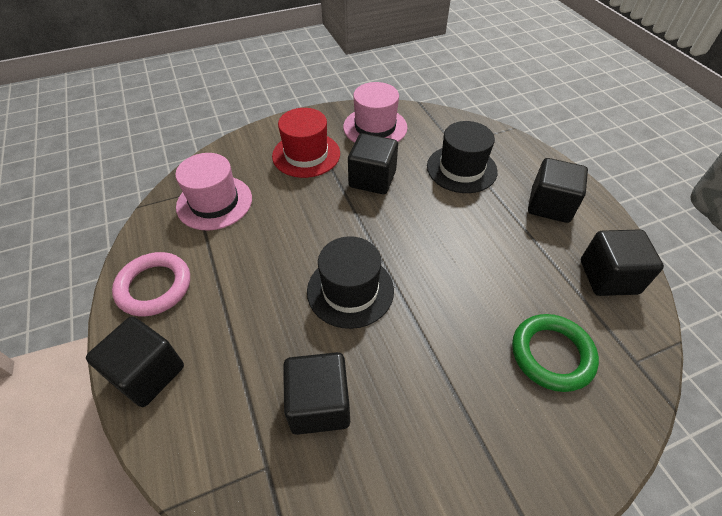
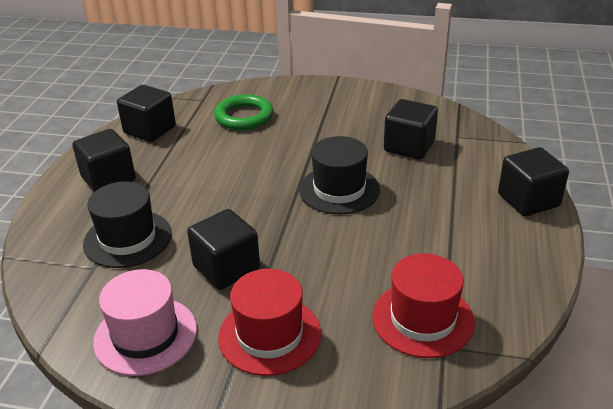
camera: 145 degrees left, 15 degrees down
(154, 287) = (514, 256): pink ring -> none
(214, 202) = (423, 319): pink hat -> red hat

